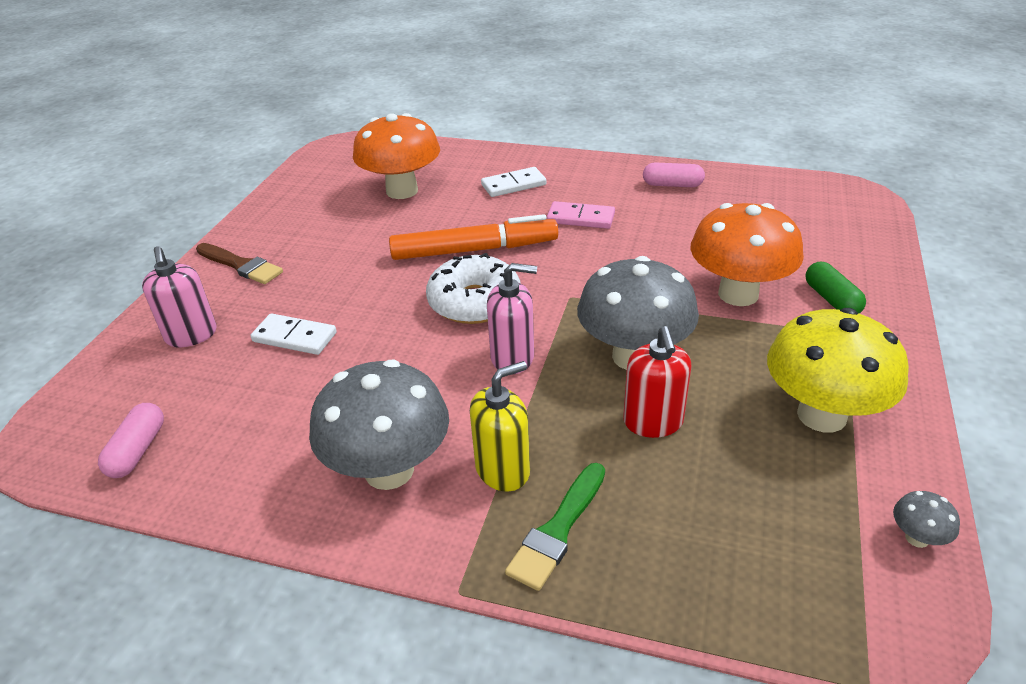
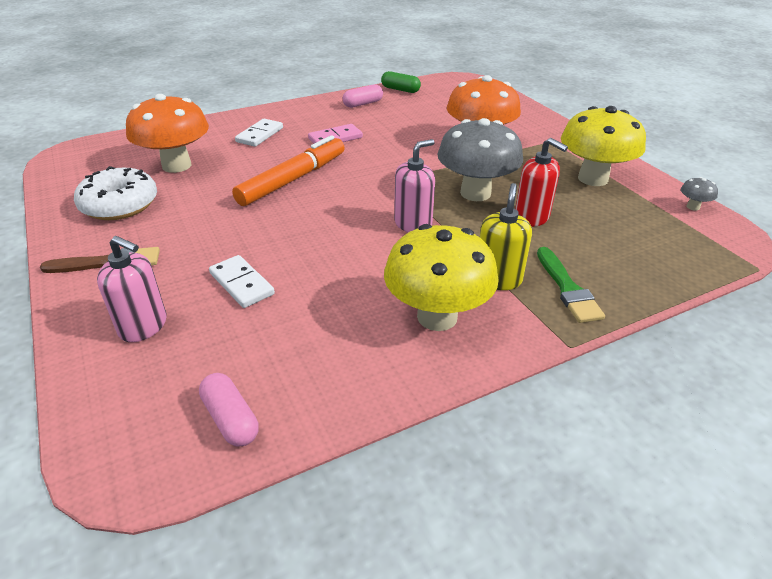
camera: 45 degrees left, 0 degrees up
(295, 337) = (242, 284): white domino -> white domino turned 75 degrees clockwise
(389, 470) = (437, 317): grey mushroom -> yellow mushroom
(474, 302) = (341, 207): white donut -> white donut (120, 205)
(831, 299) = (523, 129): green capsule -> green capsule (400, 90)

